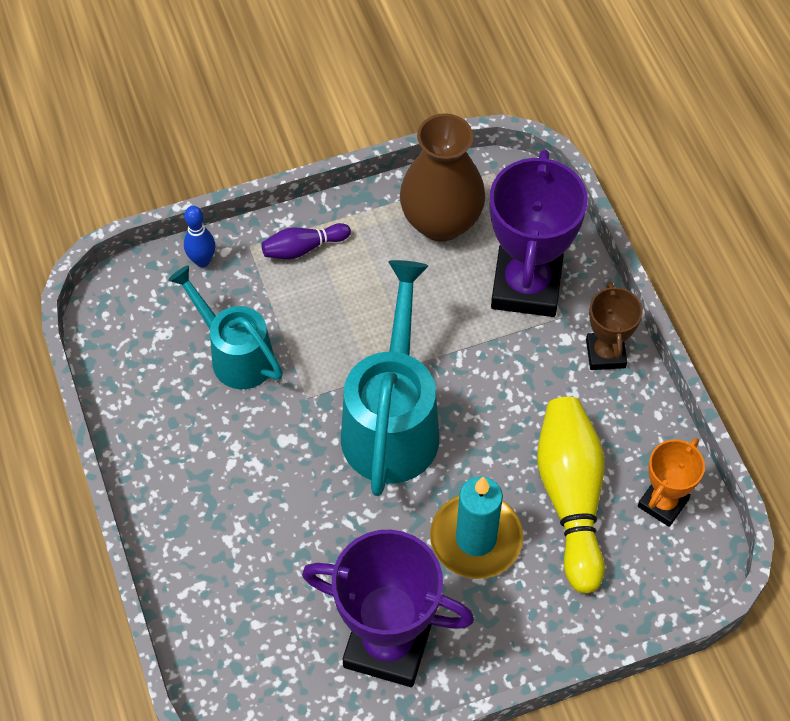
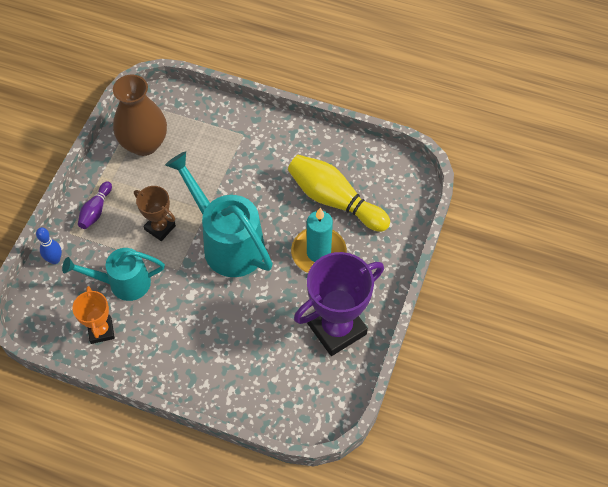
camera: 50 degrees left, 0 degrees up
(526, 286) = (213, 136): purple trophy -> none
(605, 353) = (278, 132): brown trophy -> brown trophy (160, 228)
(663, 503) = (370, 167): orange trophy -> orange trophy (101, 331)

